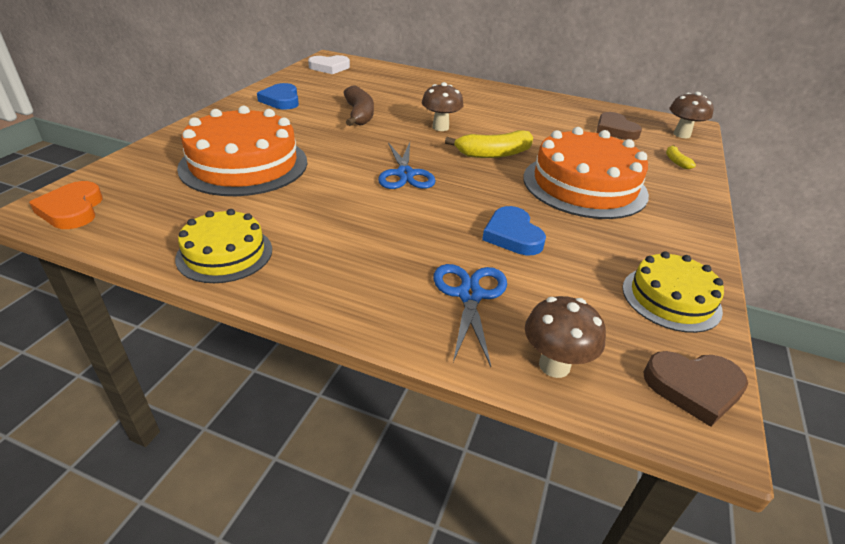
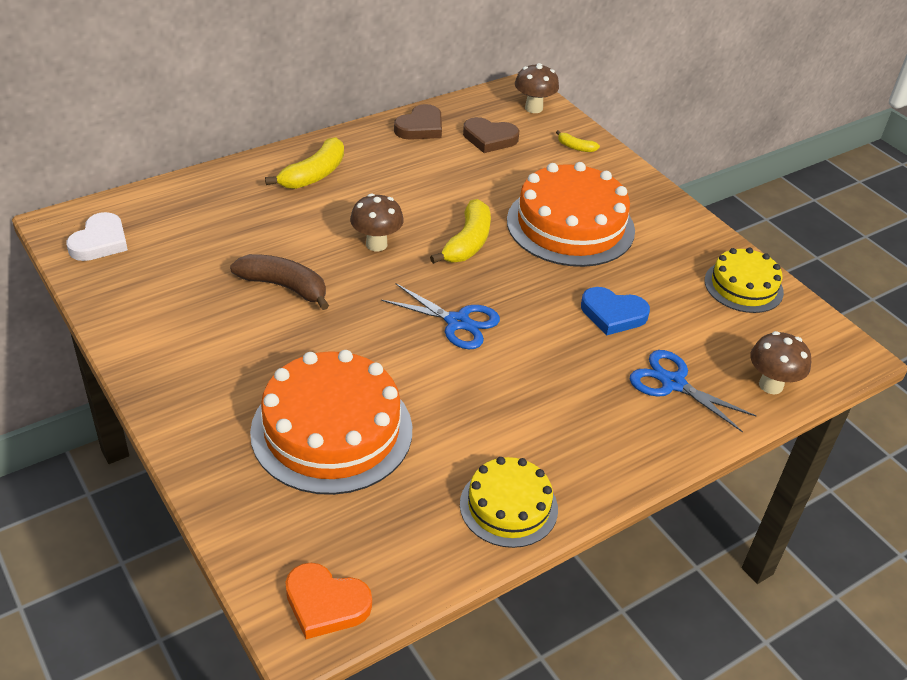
camera: 55 degrees left, 5 degrees up
(281, 100) = (172, 331): blue heart -> none
(472, 94) = (314, 175): none -> yellow banana
(693, 388) = (825, 337): brown heart -> brown heart (420, 127)

